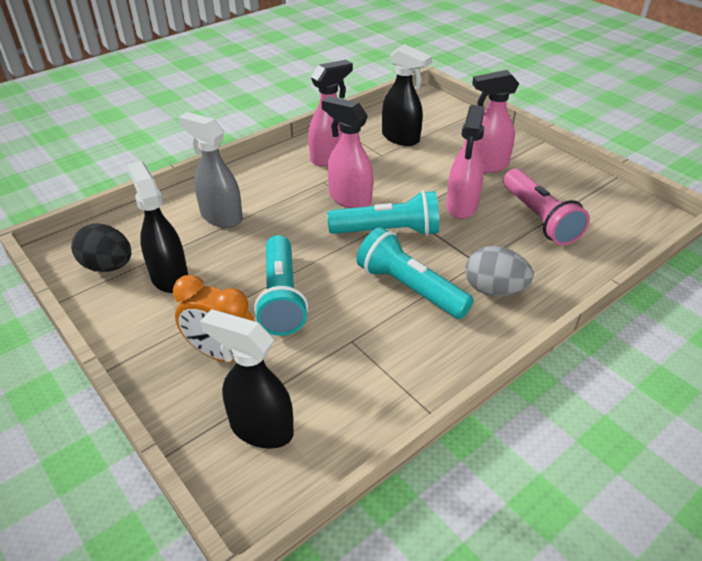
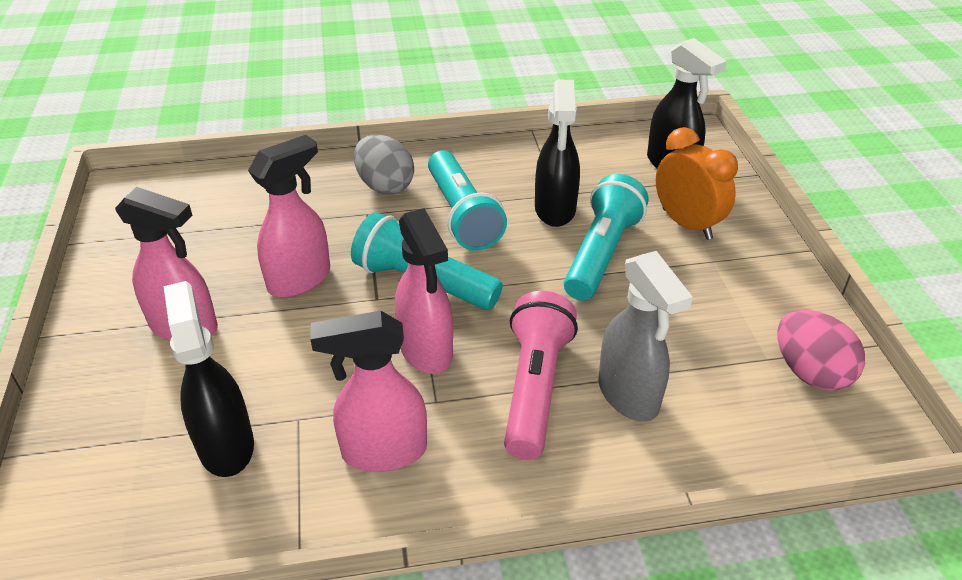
camera: 150 degrees left, 0 degrees up
(108, 266) = (810, 372): black egg -> pink egg
(169, 277) = (726, 325): black spray bottle -> black spray bottle (555, 210)
(539, 218) = (239, 231): pink flashlight -> pink flashlight (535, 388)

